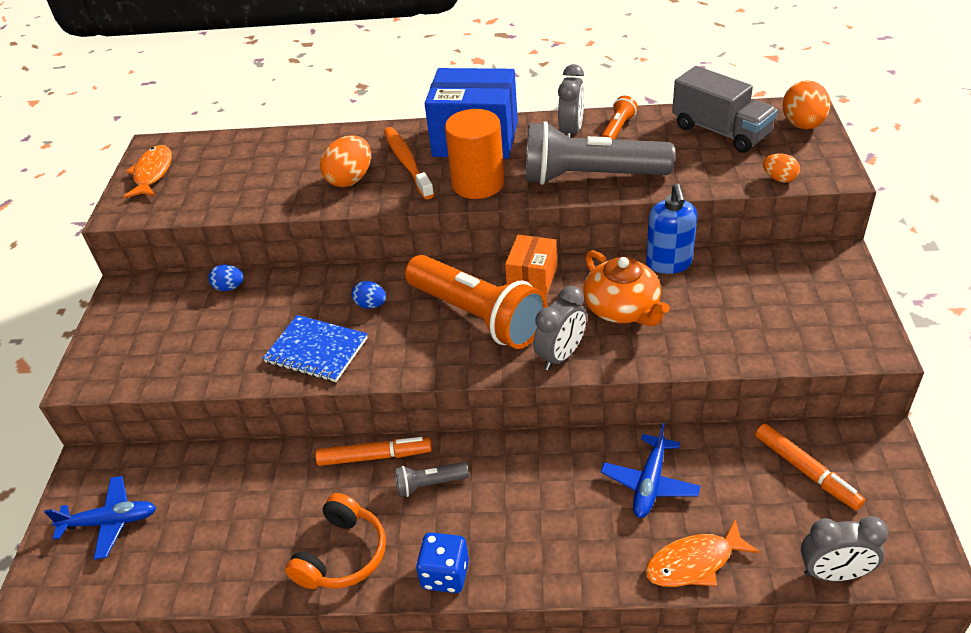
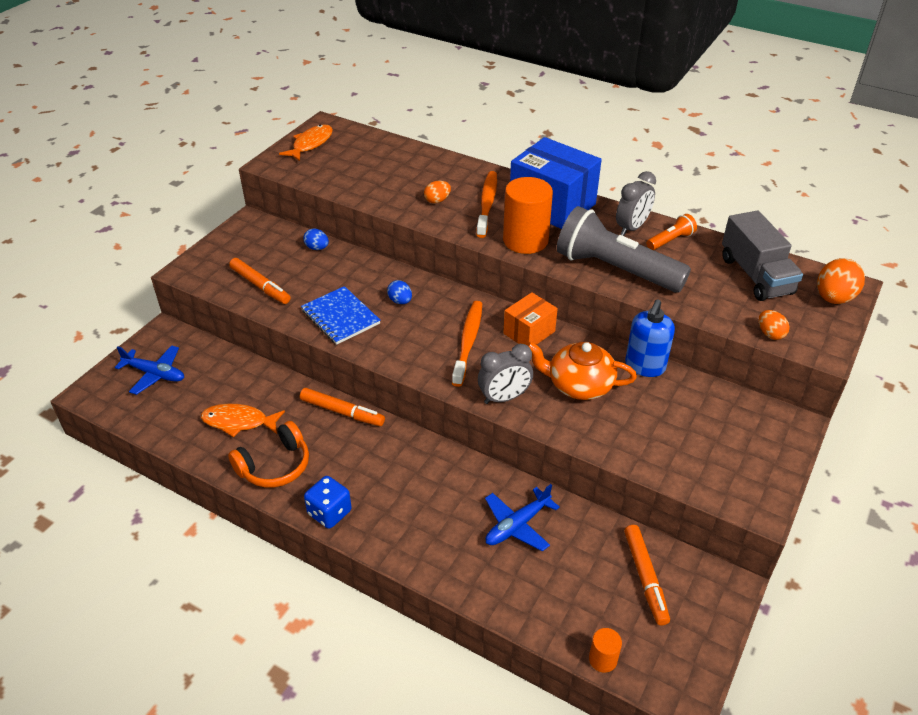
camera: 25 degrees right, 0 degrees up
(192, 357) = (260, 286): none -> orange marker
(350, 179) = (437, 200): orange egg -> orange egg, size x0.58
(429, 484) = (363, 448): grey flashlight -> none
(478, 316) = (468, 342): orange flashlight -> orange toothbrush
(622, 309) = (579, 385): orange teapot -> orange teapot turned 105 degrees clockwise
(694, 562) = (504, 596): orange fish -> orange fish (238, 422)
(833, 573) = (602, 659): grey clock -> orange cylinder

